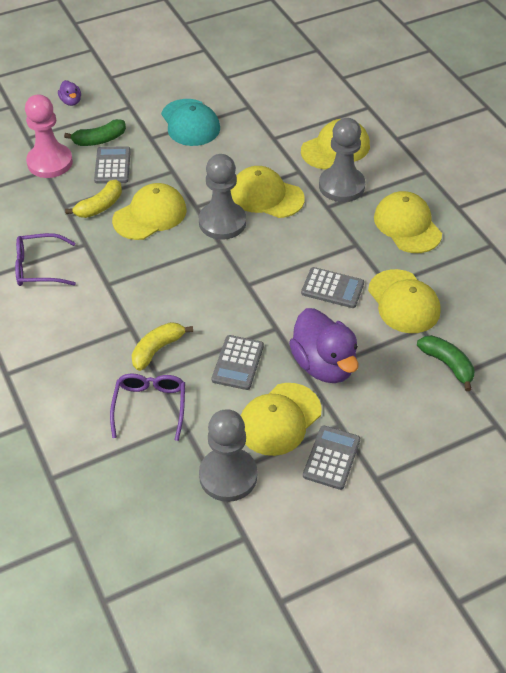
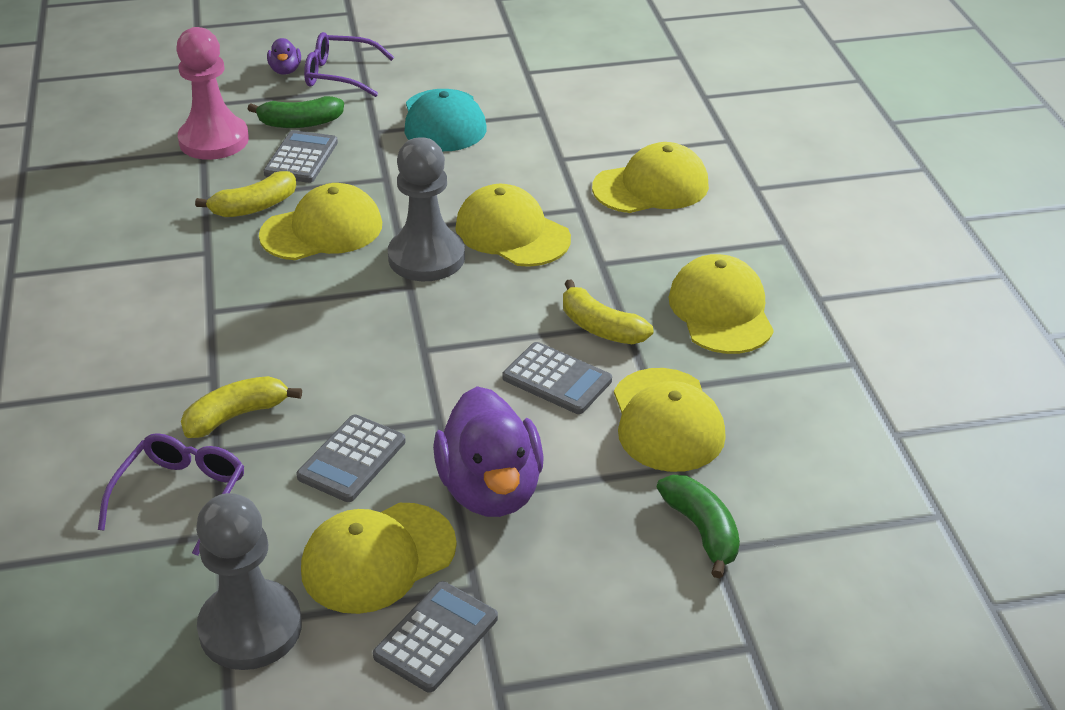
camera: 15 degrees right, 10 degrees down
(39, 267) = (122, 271): purple glasses -> purple glasses (340, 75)
(341, 186) = (637, 238): grey pawn -> none
(344, 250) = (600, 327): none -> yellow banana

